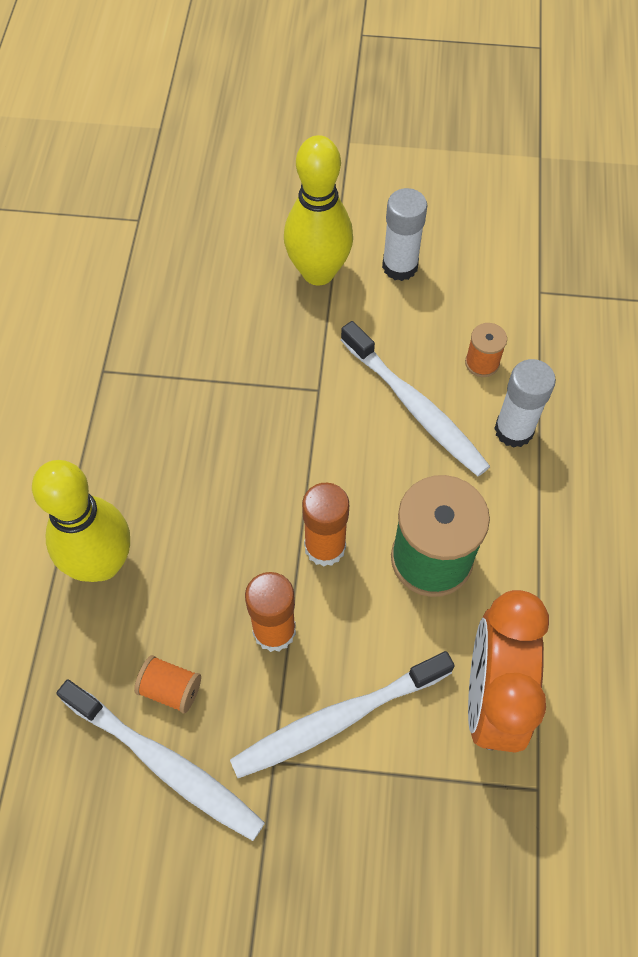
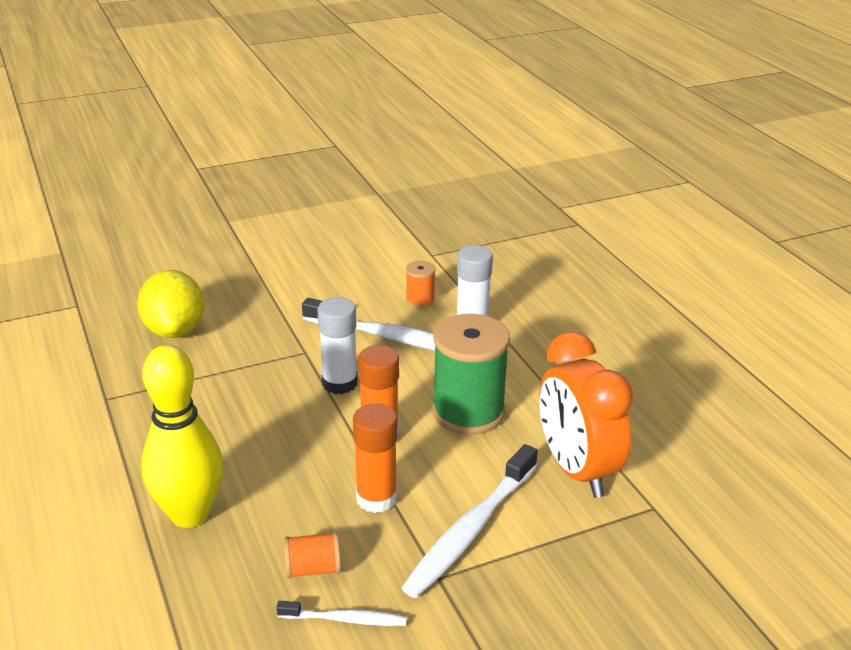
camera: 30 degrees left, 30 degrees down
(165, 764) = (345, 619): white toothbrush -> white toothbrush, size x0.52
(210, 299) = (175, 330): none -> yellow lemon
(318, 272) = (255, 291): yellow bowling pin -> none
(400, 266) = (318, 271): white glue stick -> white glue stick (339, 383)

